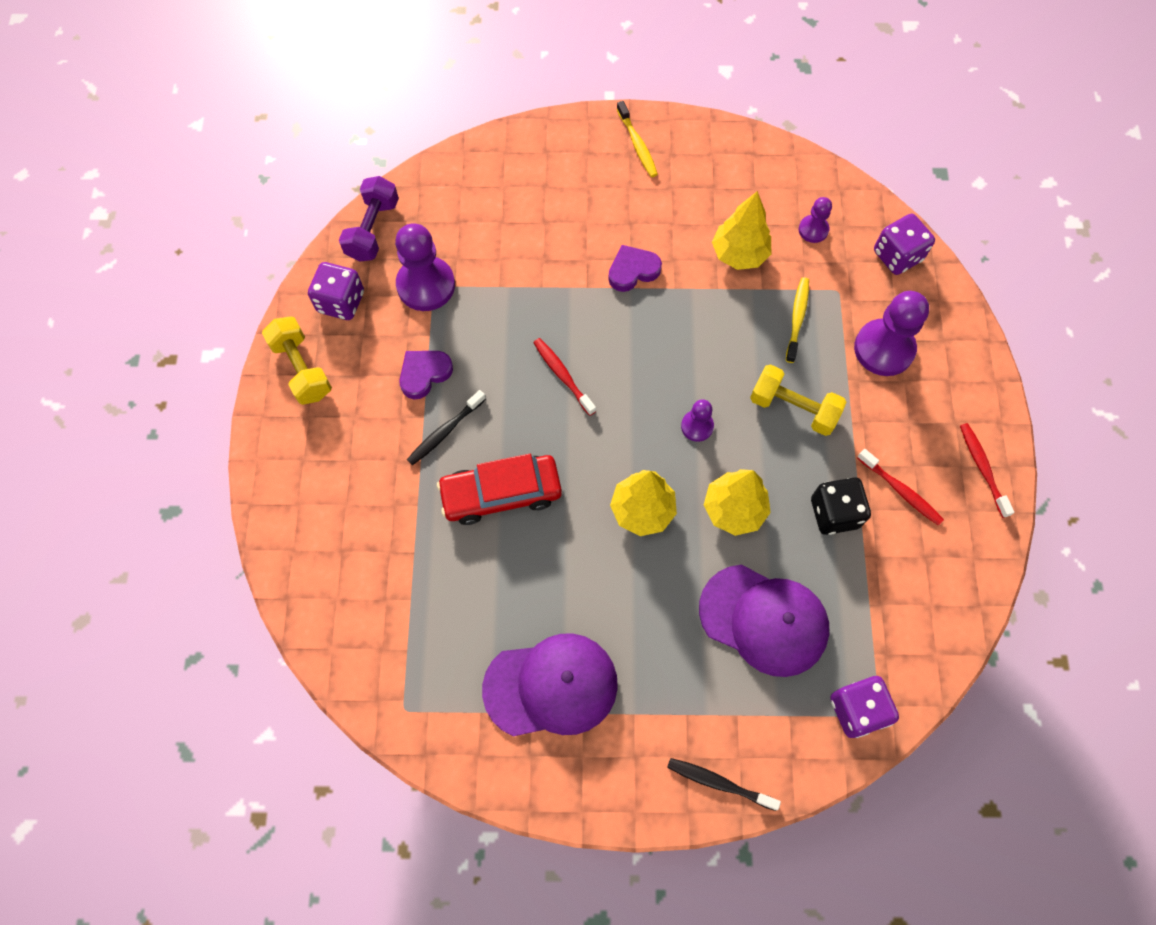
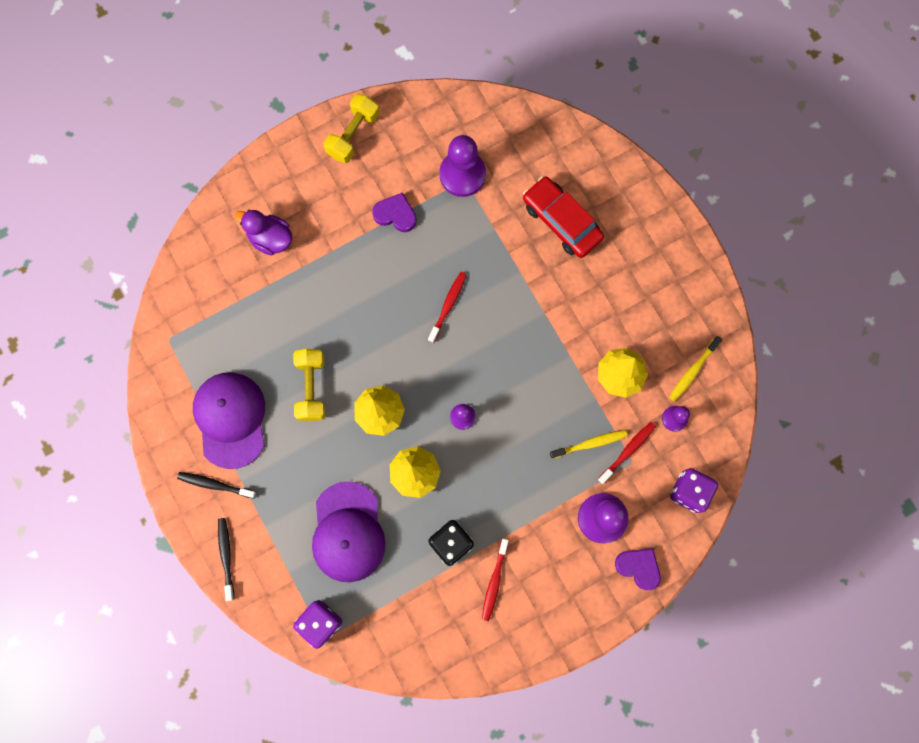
camera: 60 degrees right, 10 degrees up
(341, 302) = (416, 127): purple dice -> none
(360, 522) = (270, 238): none -> purple duck
(373, 230) = (484, 112): purple dumbbell -> none
(445, 431) = (362, 253): black toothbrush -> black toothbrush (215, 485)
(501, 493) = (339, 315): red car -> red car (561, 221)
(551, 686) = (230, 419): purple cap -> purple cap turned 150 degrees counterclockwise
(633, 270) = (559, 307): purple heart -> purple heart (638, 567)
(637, 144) = (670, 251): yellow toothbrush -> yellow toothbrush (693, 371)
(793, 408) = (515, 476): yellow dumbbell -> yellow dumbbell (311, 387)
(982, 469) = (545, 632): red toothbrush -> red toothbrush (627, 452)

